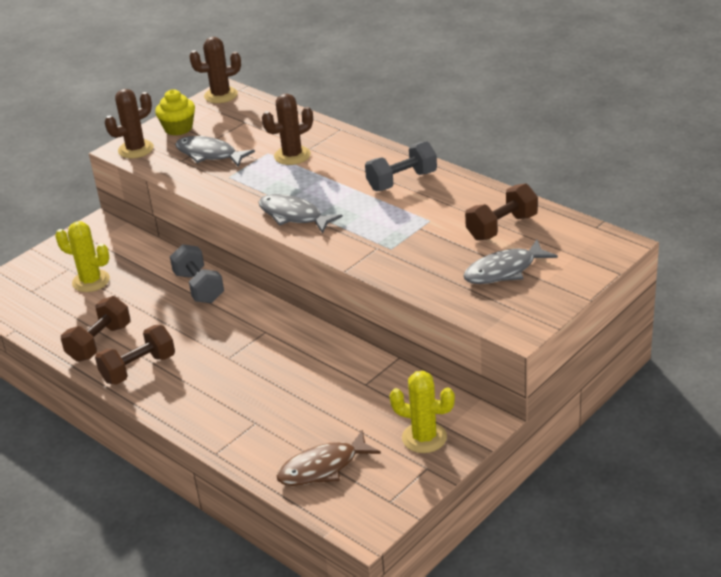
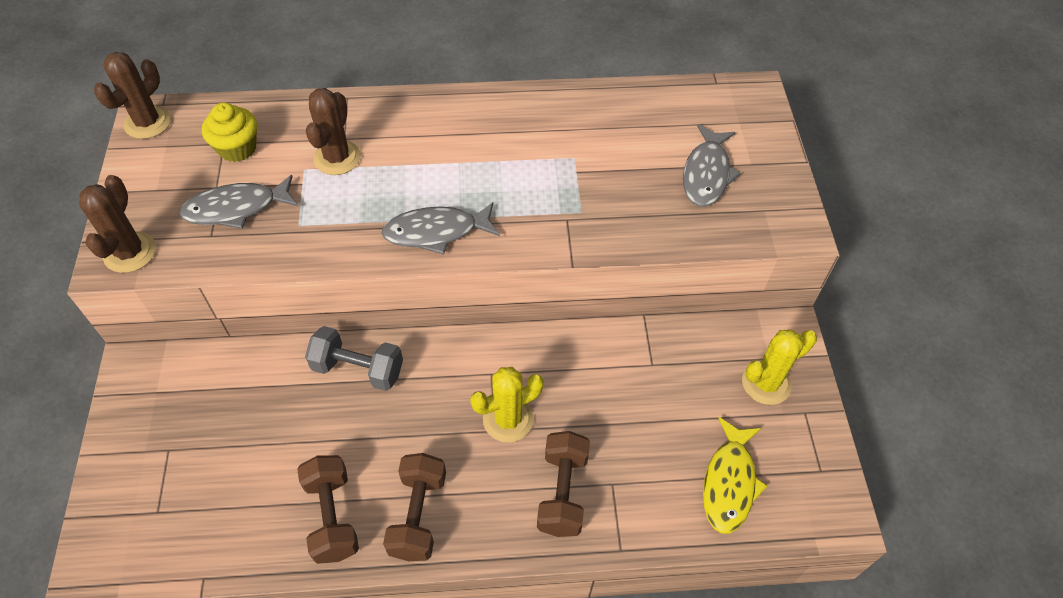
camera: 50 degrees left, 20 degrees up
(91, 281) = (219, 446): yellow cactus -> yellow cactus (508, 419)
(178, 128) = (150, 194): yellow cupcake -> yellow cupcake (237, 148)
(323, 467) = (729, 483): brown fish -> yellow fish
(402, 181) = (490, 127): grey dumbbell -> none
(502, 227) = (645, 128): brown dumbbell -> brown dumbbell (562, 492)

